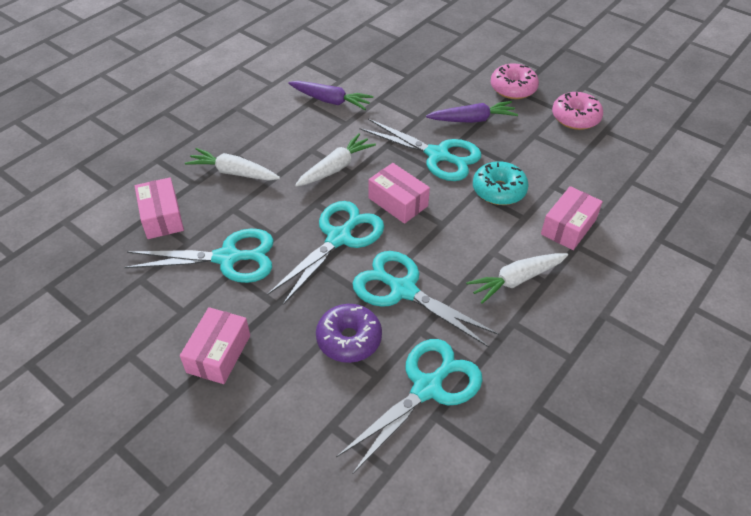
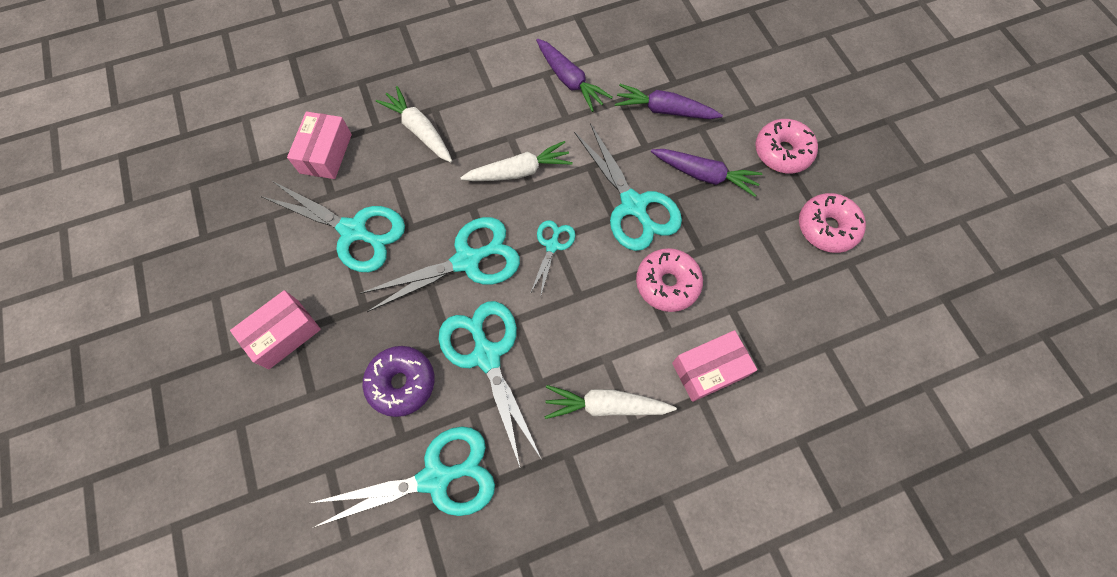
camera: 30 degrees right, 20 degrees up
(398, 202) = (552, 245): pink box -> turquoise scissors
(414, 94) = (665, 110): none -> purple carrot
(499, 190) = (667, 283): turquoise donut -> pink donut

